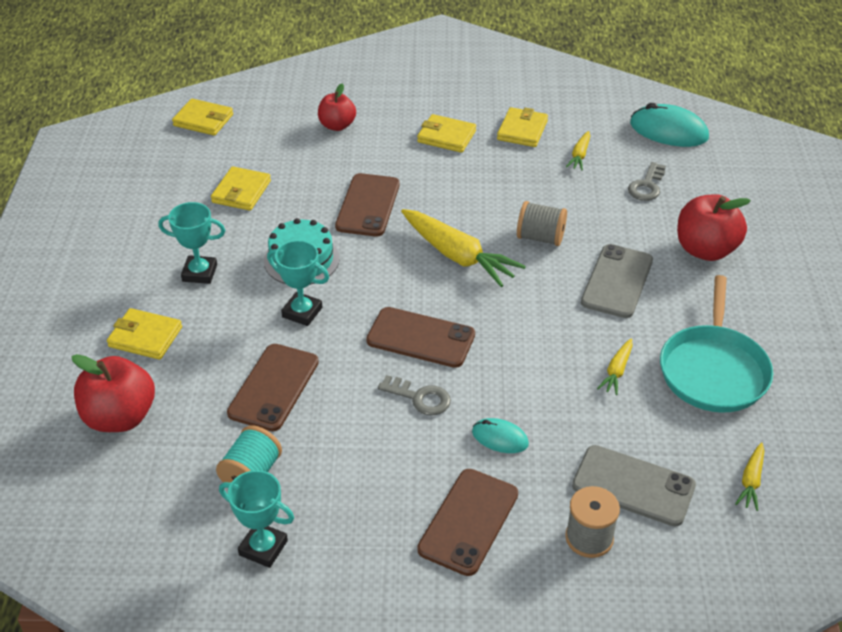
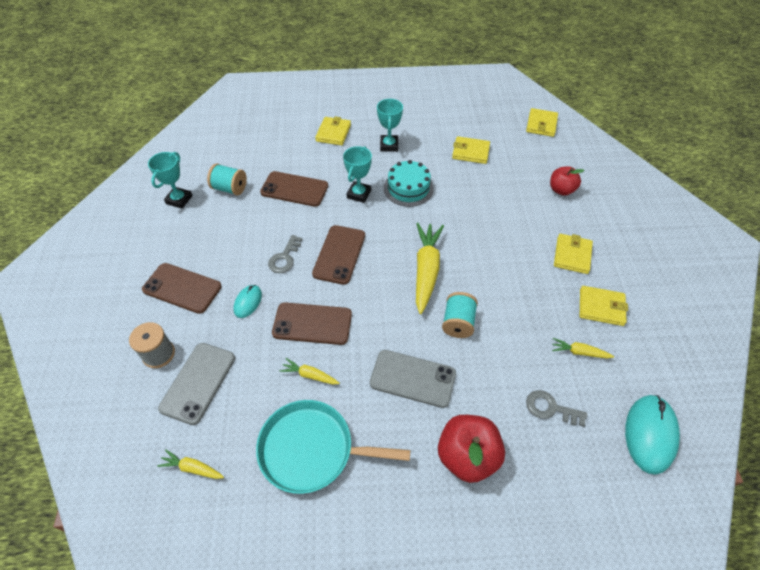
camera: 85 degrees right, 10 degrees up
(120, 417) = (273, 134): red apple -> none
(368, 205) = (472, 215): brown phone -> brown phone (312, 324)
(458, 256) = (426, 270): yellow carrot -> yellow carrot turned 150 degrees clockwise
(540, 237) = (458, 323): grey spool -> turquoise spool

